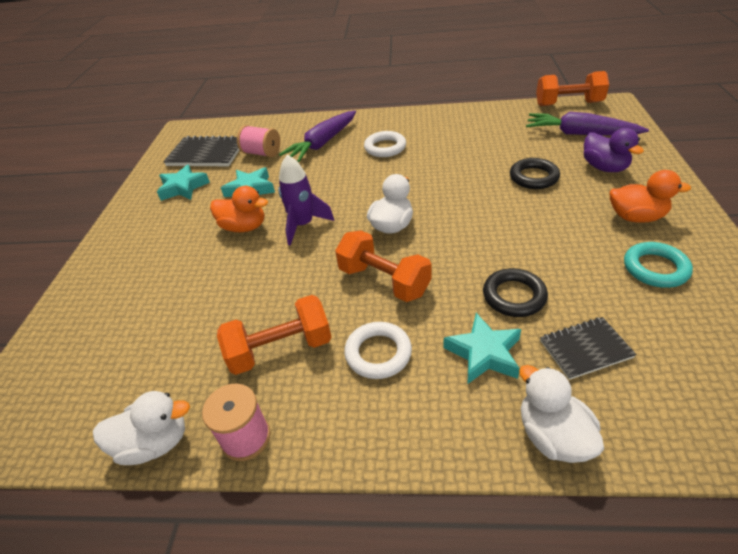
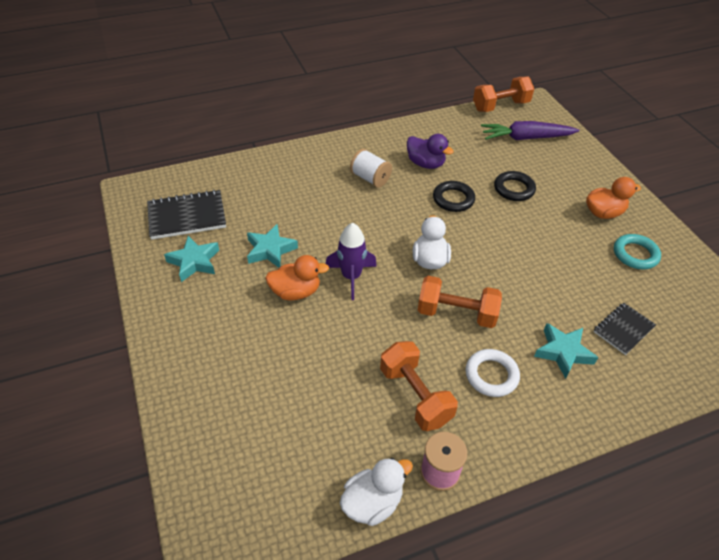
camera: 30 degrees left, 5 degrees up
(262, 153) = (249, 205): pink spool -> none
(280, 349) = (415, 395): orange dumbbell -> orange dumbbell turned 75 degrees counterclockwise
(322, 143) = (305, 183): purple carrot -> none
(385, 147) = (370, 178): white ring -> white spool
(514, 296) = (557, 301): black ring -> black ring (453, 199)
(552, 436) = (635, 397): white duck -> none
(604, 167) = (560, 170): purple duck -> purple duck (425, 164)

